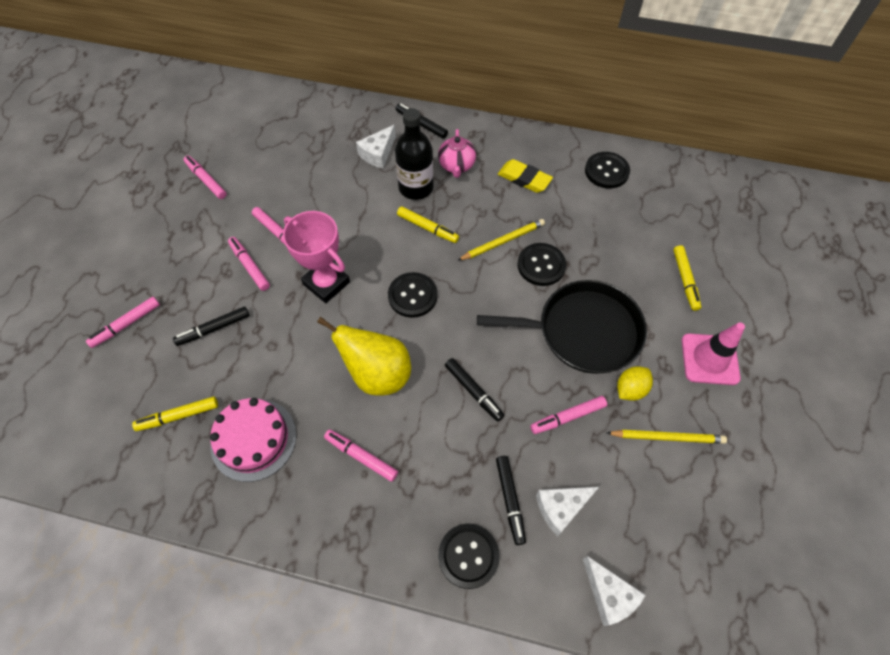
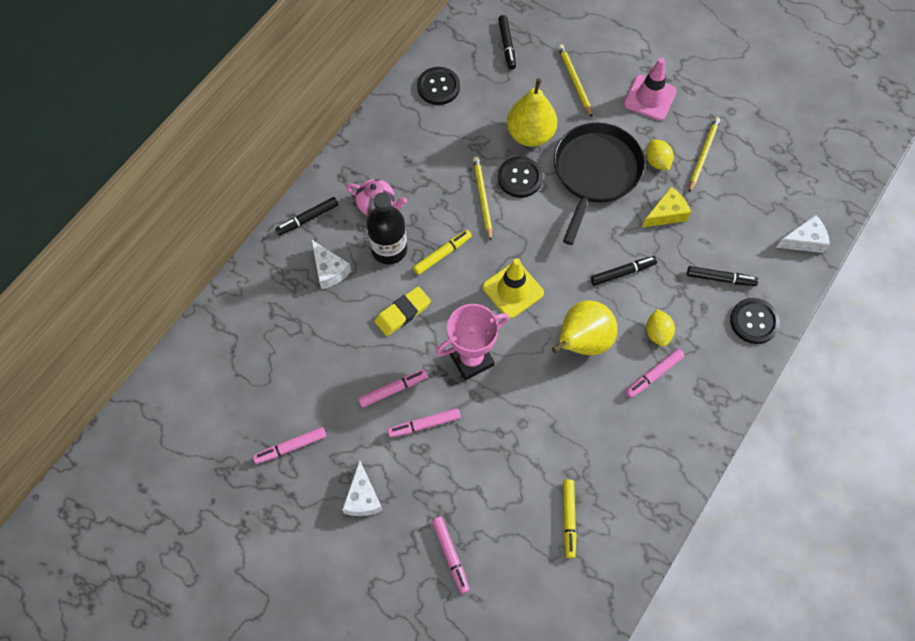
camera: 70 degrees left, 5 degrees up
(214, 329) = (486, 472): black marker -> black marker (507, 45)
(253, 439) = (611, 458): pink cake -> none
(412, 296) = (513, 290): black button -> yellow traffic cone
(413, 447) = (657, 333): none -> yellow lemon
(524, 179) = (418, 155): yellow eraser -> yellow eraser (402, 313)
(561, 508) = (736, 246): white cheese -> white cheese (363, 497)
(567, 417) = (666, 214): pink marker -> yellow cheese
(596, 260) = (530, 134): none -> yellow pear
(685, 280) = (574, 81): yellow marker -> yellow pencil

